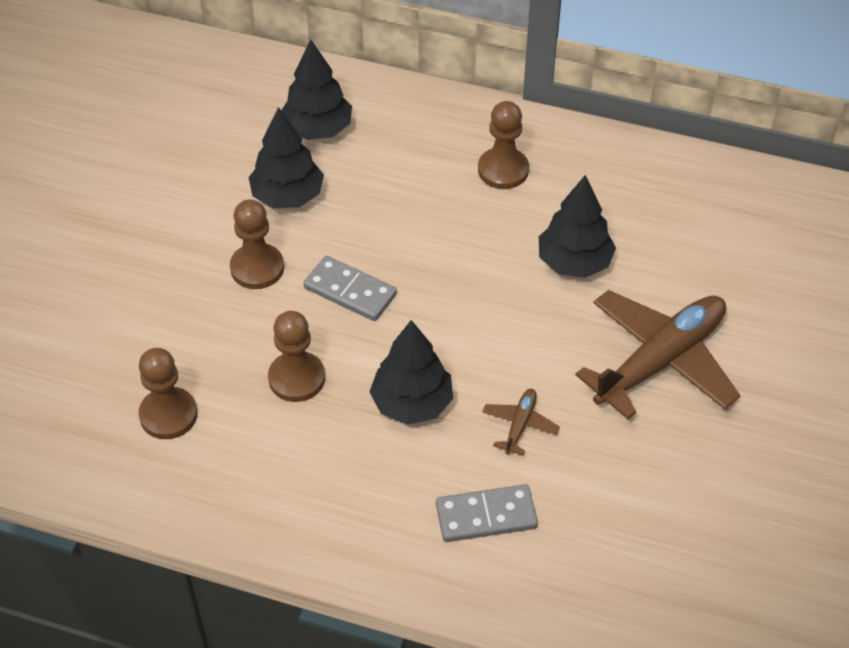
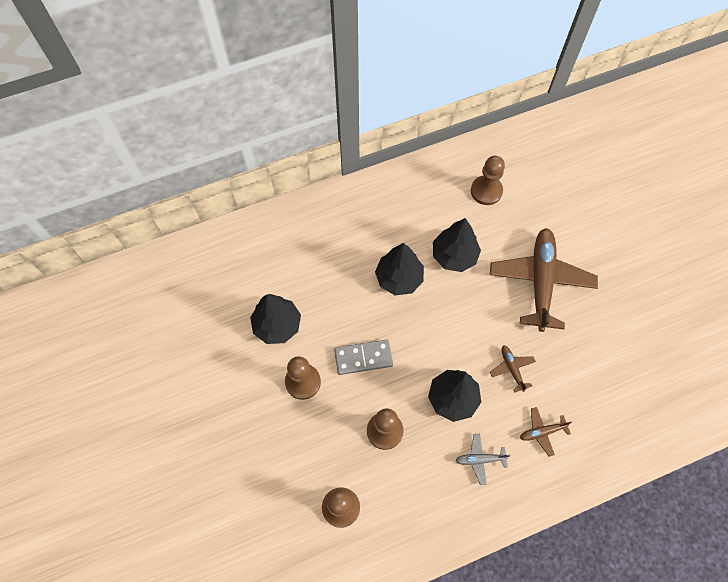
camera: 40 degrees left, 15 degrees up
(317, 129) = (254, 271): black tree -> black tree (399, 278)
(377, 487) = (480, 459): none -> grey plane
(486, 516) = (542, 432): grey domino -> brown plane
(503, 170) = (372, 226): brown pawn -> brown pawn (486, 191)

